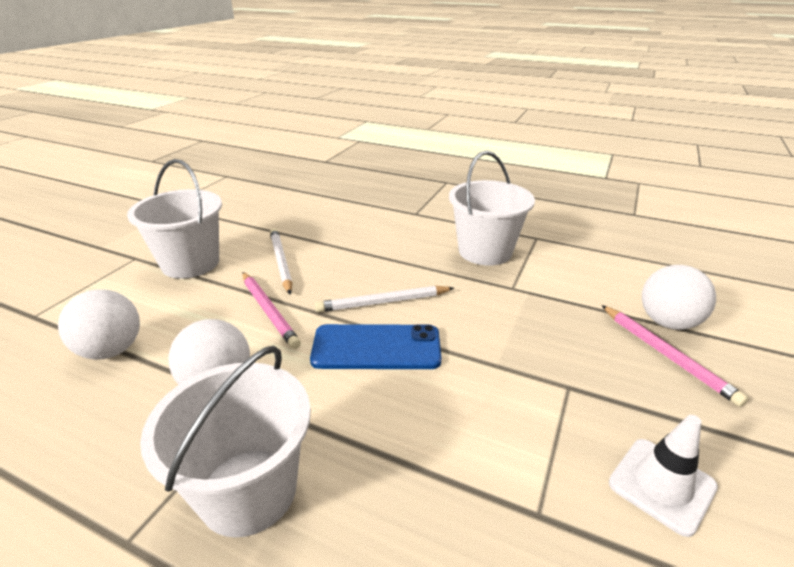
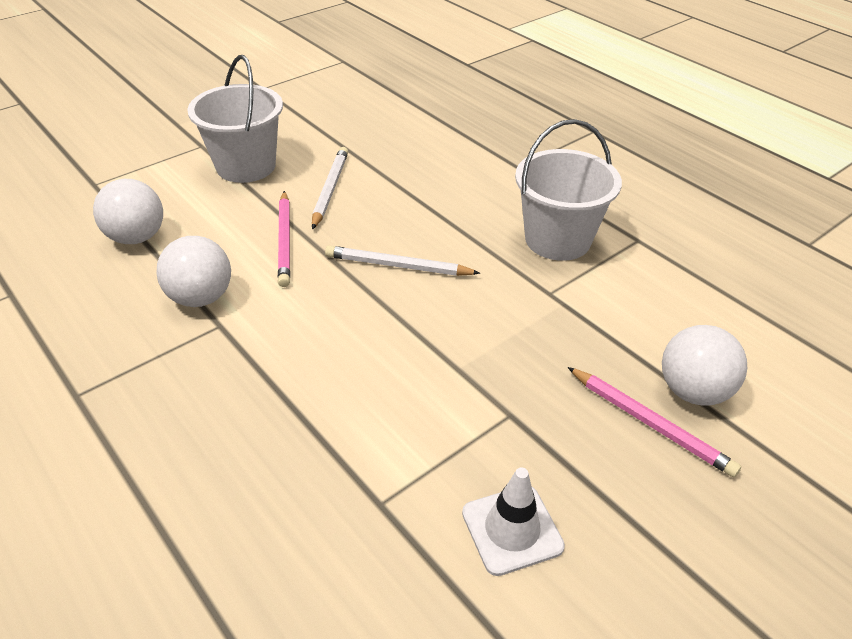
camera: 25 degrees right, 10 degrees up
(248, 491) = (173, 393): white bucket -> none
(376, 348) = (356, 311): blue phone -> none
(666, 355) = (650, 423): pink pencil -> pink pencil turned 45 degrees counterclockwise

